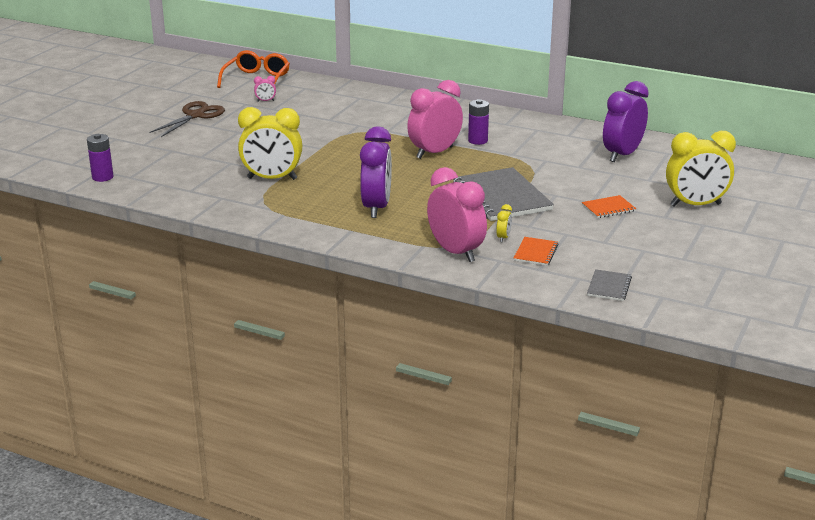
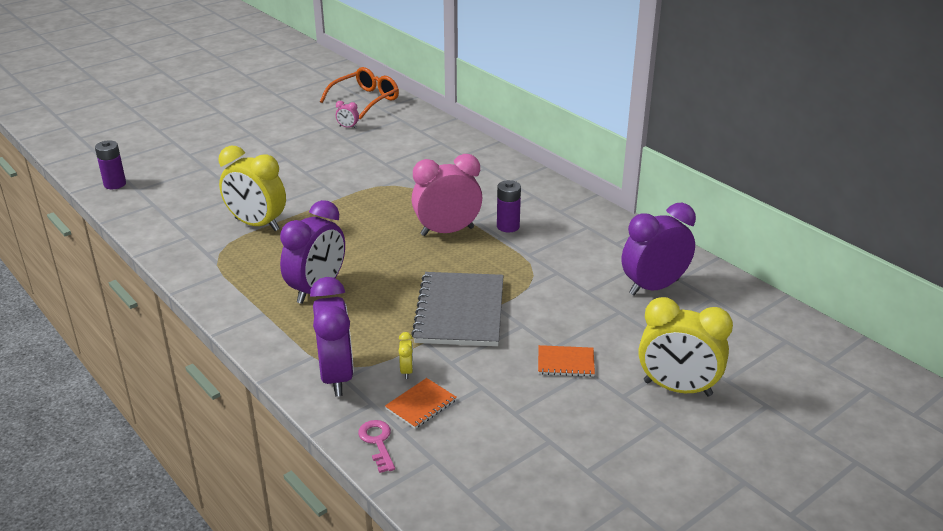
camera: 25 degrees right, 5 degrees up
(195, 115) = (268, 130): brown scissors -> none
(455, 252) = (336, 376): pink clock -> purple clock
(503, 237) = (406, 371): yellow clock -> yellow clock turned 45 degrees counterclockwise
(529, 279) = (377, 442): none -> pink key
(609, 287) = (455, 486): grey notebook -> none

